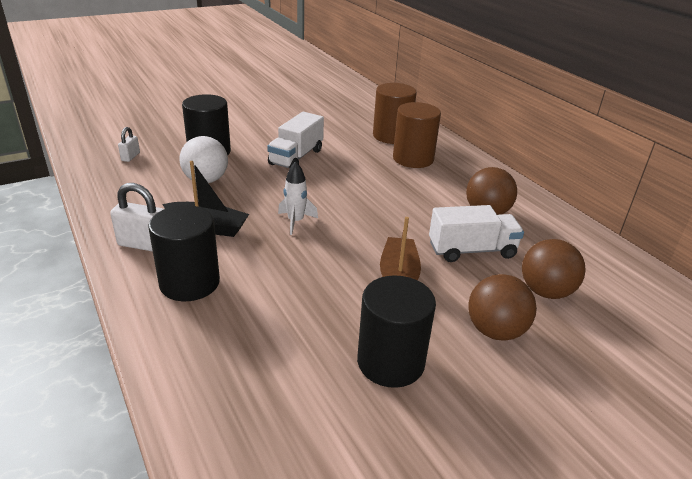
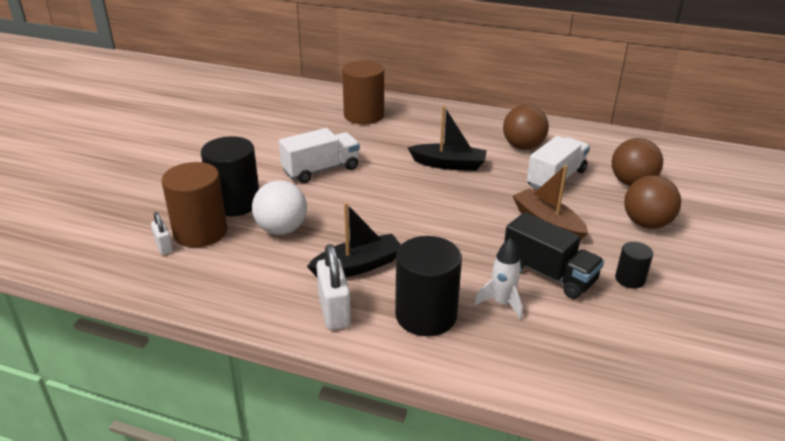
camera: 40 degrees left, 0 degrees up
(144, 244) = (334, 311): white padlock -> white padlock turned 75 degrees counterclockwise
(295, 221) = (415, 223): white rocket -> white rocket (502, 303)
(296, 157) = (321, 170): white truck -> white truck turned 105 degrees counterclockwise
(327, 313) = (548, 274): none -> black truck
(390, 362) = (630, 279): black cylinder -> black cylinder, size x0.51
(396, 196) = (449, 164): none -> black boat
(413, 159) = (411, 128): brown cylinder -> brown cylinder (200, 232)

